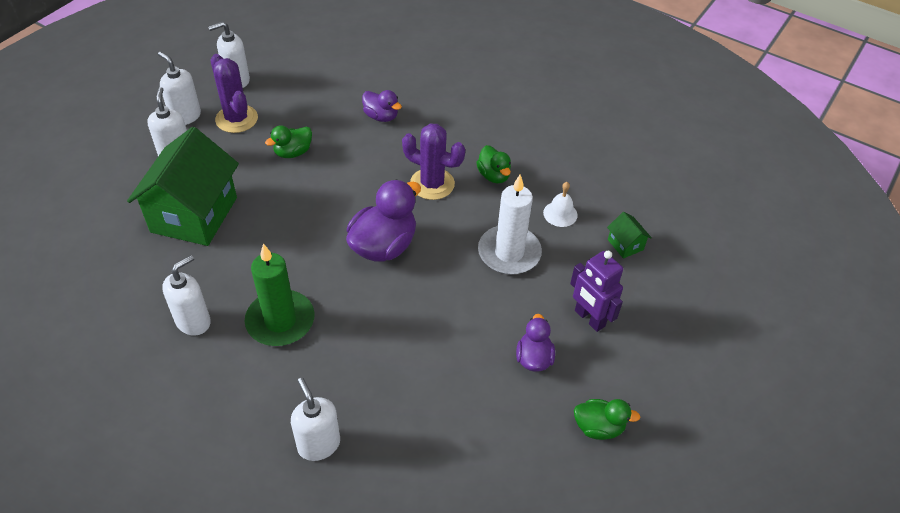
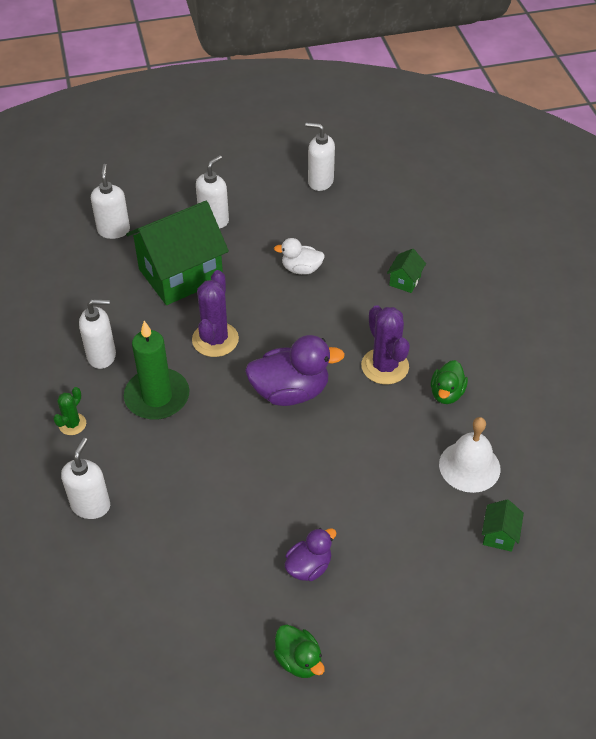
camera: 45 degrees right, 0 degrees up
(185, 116) = (252, 191): white soap dispenser -> white soap dispenser (114, 230)
(228, 393) = (72, 424): none -> green cactus
(236, 119) = (287, 215): purple cactus -> purple cactus (215, 339)
(293, 152) = (301, 269): green duck -> white duck
(381, 116) = (405, 281): purple duck -> green house
(509, 253) = (385, 468): white candle -> none
(560, 214) = (469, 466): white bell -> white bell, size x1.58
(589, 318) = (392, 571): purple robot -> none

